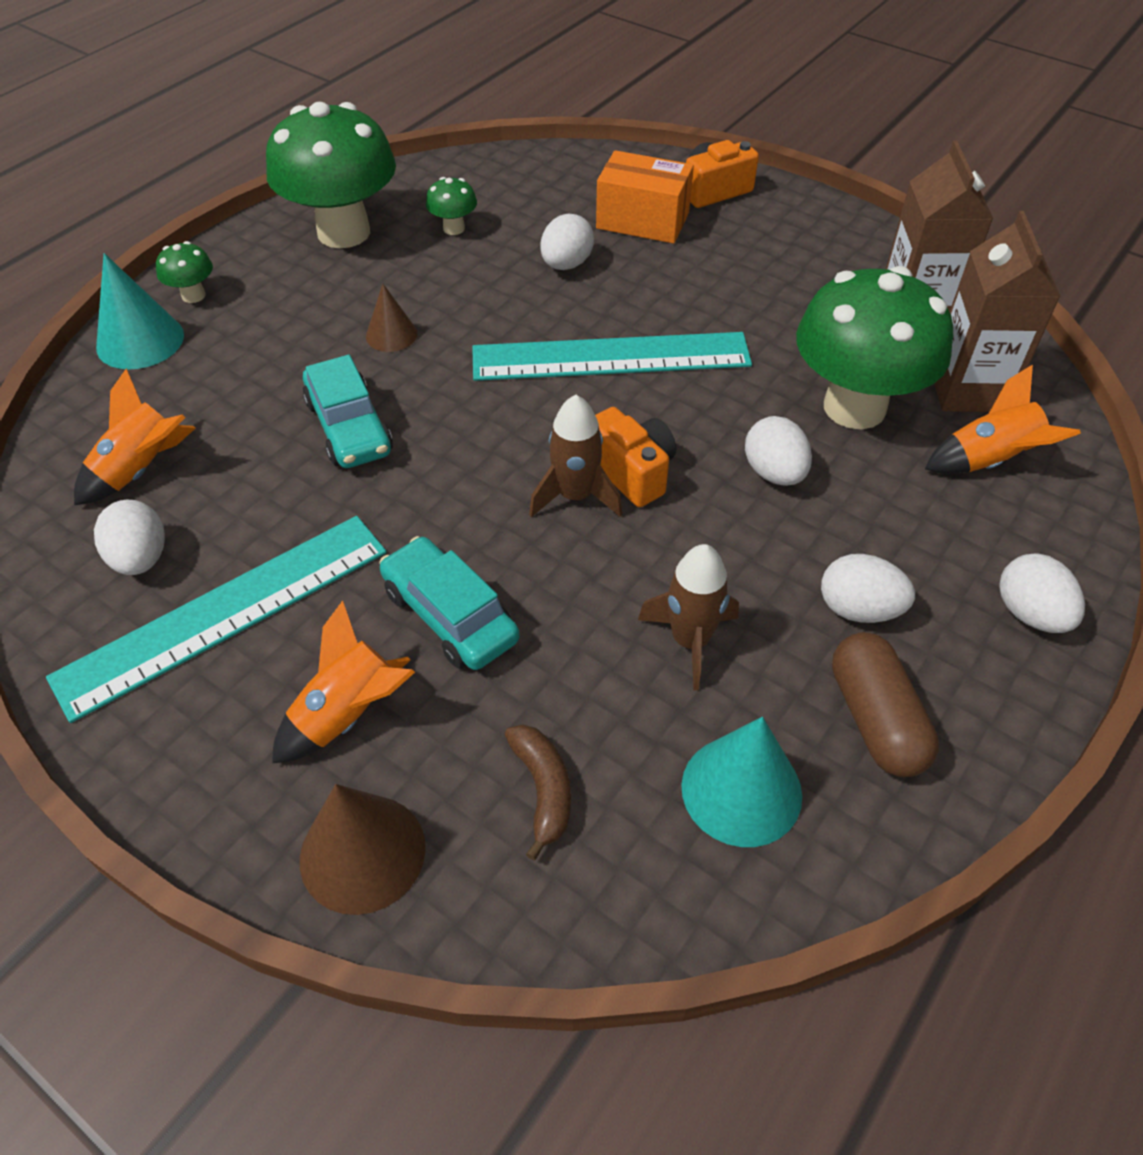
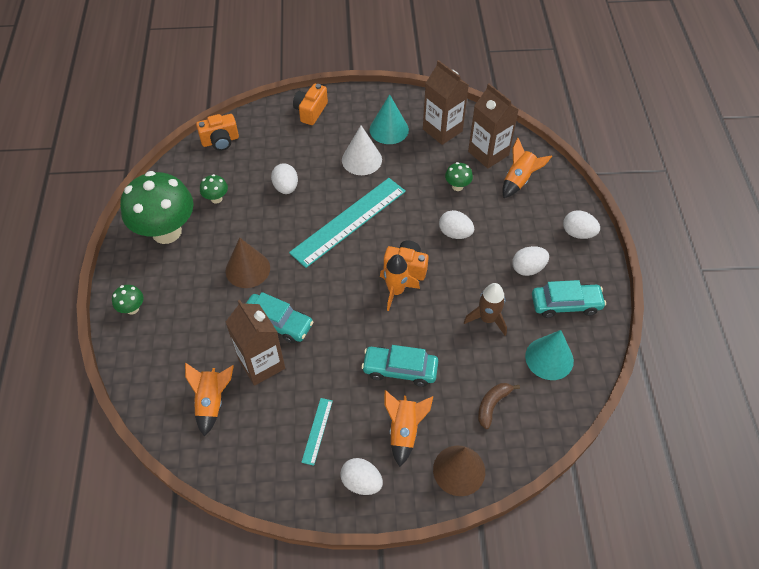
camera: 40 degrees left, 5 degrees up
(140, 341) = (135, 347): turquoise cone -> turquoise cone (389, 129)
(141, 558) = (258, 436): white egg -> white egg (361, 482)
(224, 612) = (317, 431): turquoise ruler -> turquoise ruler, size x0.44
(263, 466) = (261, 364): none -> brown carton
(391, 335) = (247, 269): brown cone -> brown cone, size x1.65
(540, 166) = (220, 141): none -> orange camera
(543, 790) = (492, 405): brown banana -> brown banana turned 90 degrees counterclockwise
(575, 496) = (396, 291): brown rocket -> orange rocket
(642, 220) = (295, 145): orange box -> none
(725, 288) = (361, 160): none -> white cone
(854, 407) = (457, 186): green mushroom -> green mushroom, size x0.41
(876, 719) = (565, 304): brown capsule -> turquoise car

